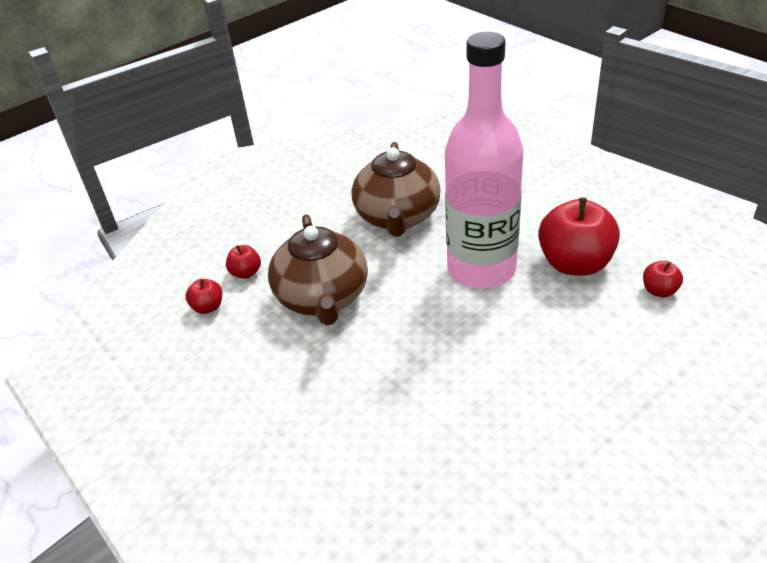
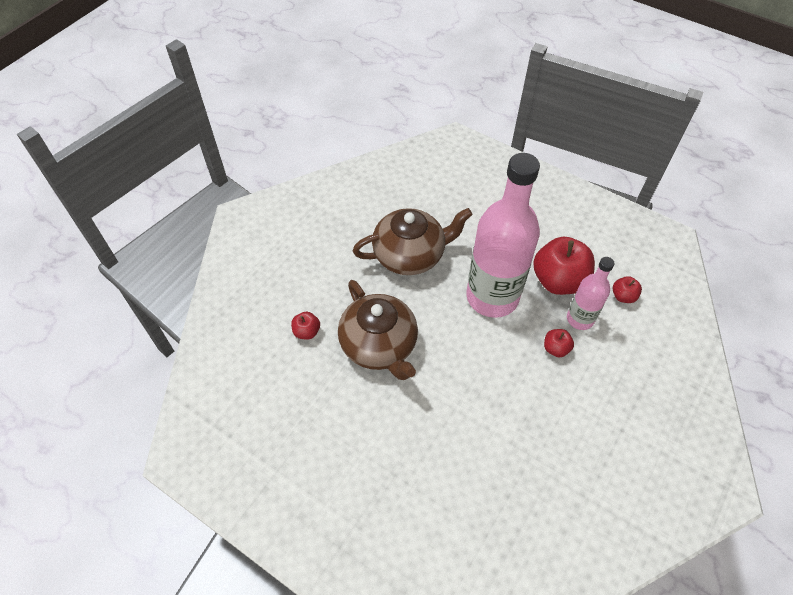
camera: 20 degrees left, 15 degrees up
(208, 307) = (289, 371): red apple -> red apple (555, 348)
(397, 217) = (410, 255): brown teapot -> brown teapot turned 90 degrees counterclockwise
(590, 307) = (580, 319): none -> pink bottle

